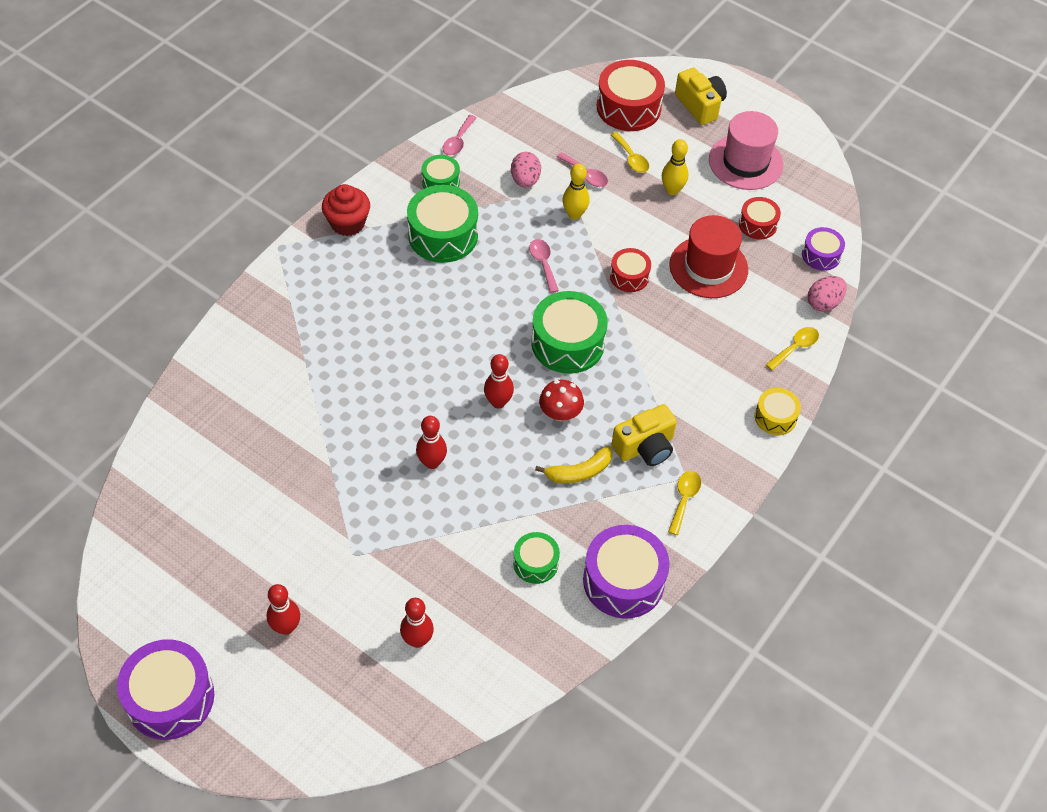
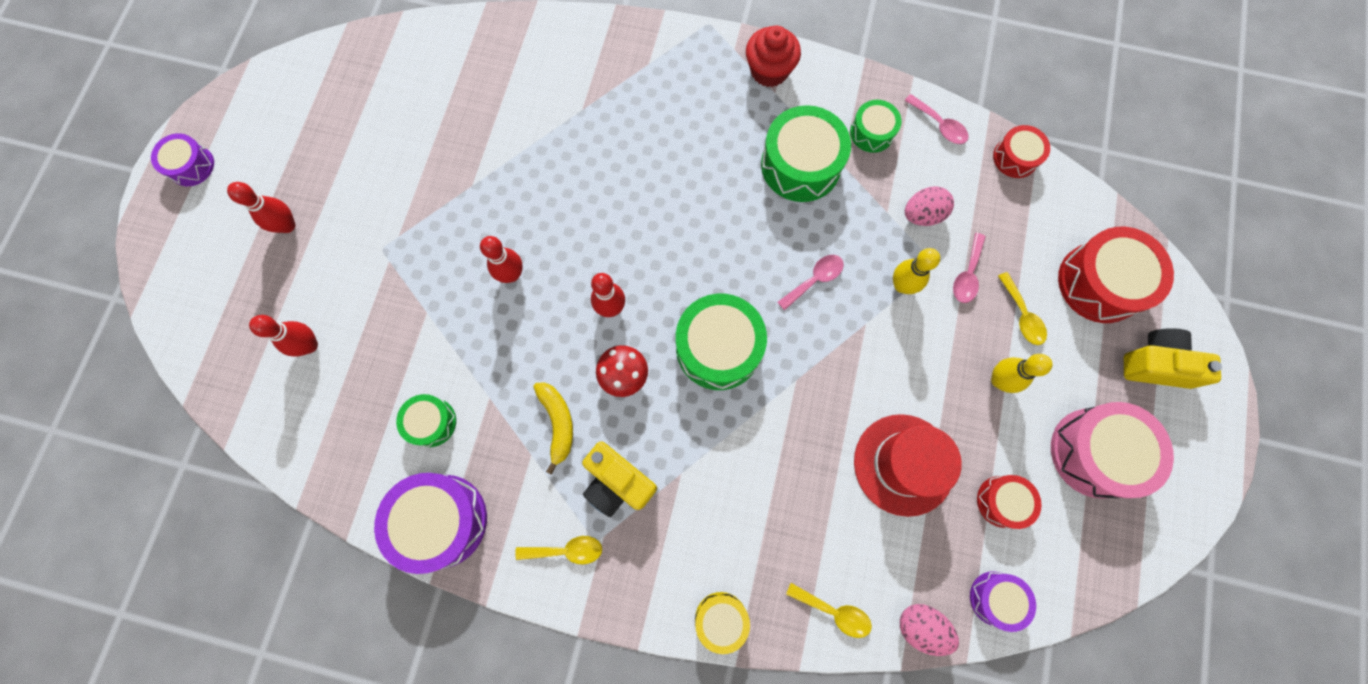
camera: 70 degrees right, 20 degrees up
(170, 698) = (191, 166): purple drum -> purple drum, size x0.56
(458, 141) = (939, 125): pink spoon -> pink spoon turned 135 degrees counterclockwise
(579, 472) = (557, 423): yellow banana -> yellow banana turned 150 degrees counterclockwise
(629, 276) = (844, 378): red drum -> red drum (1015, 157)
(631, 158) = (1022, 315): yellow spoon -> yellow spoon turned 60 degrees counterclockwise
(700, 105) = (1156, 364): yellow camera -> yellow camera turned 120 degrees counterclockwise
(745, 162) = (1095, 452): pink hat -> pink drum

